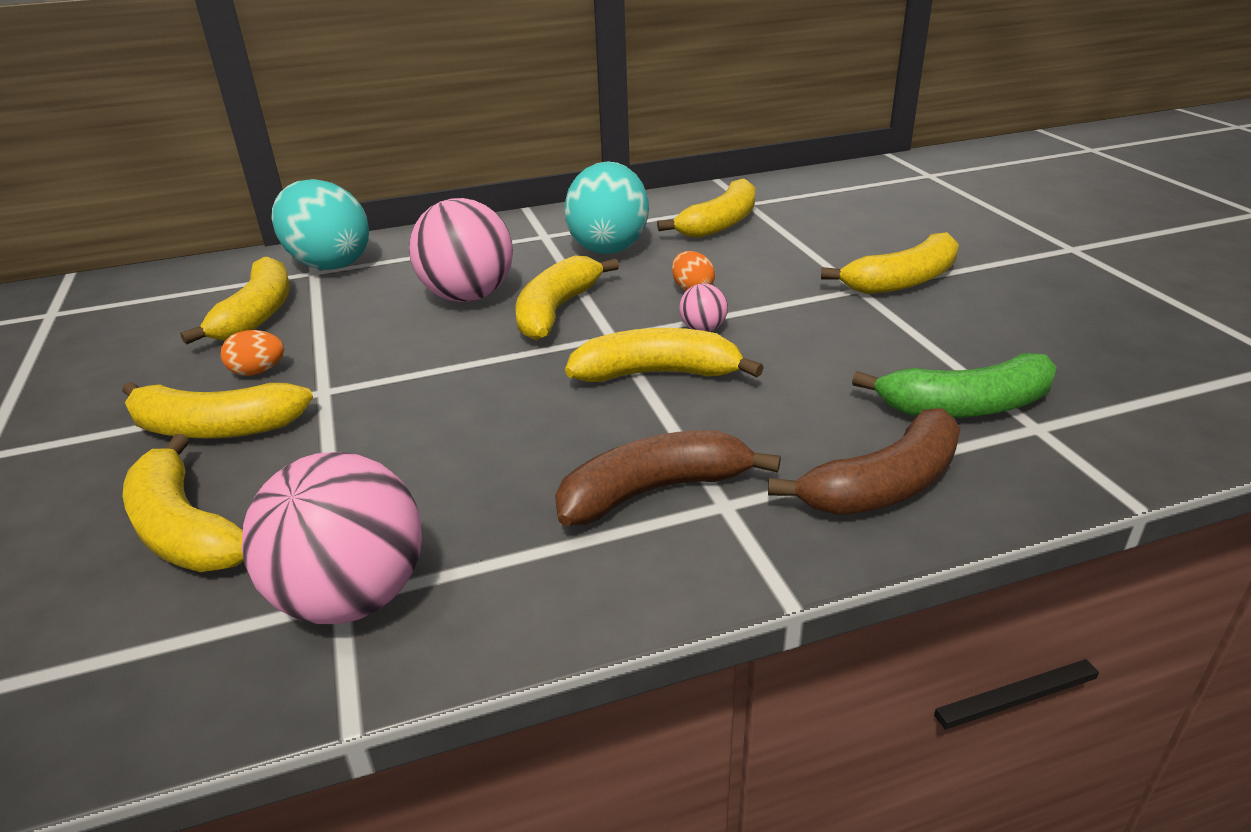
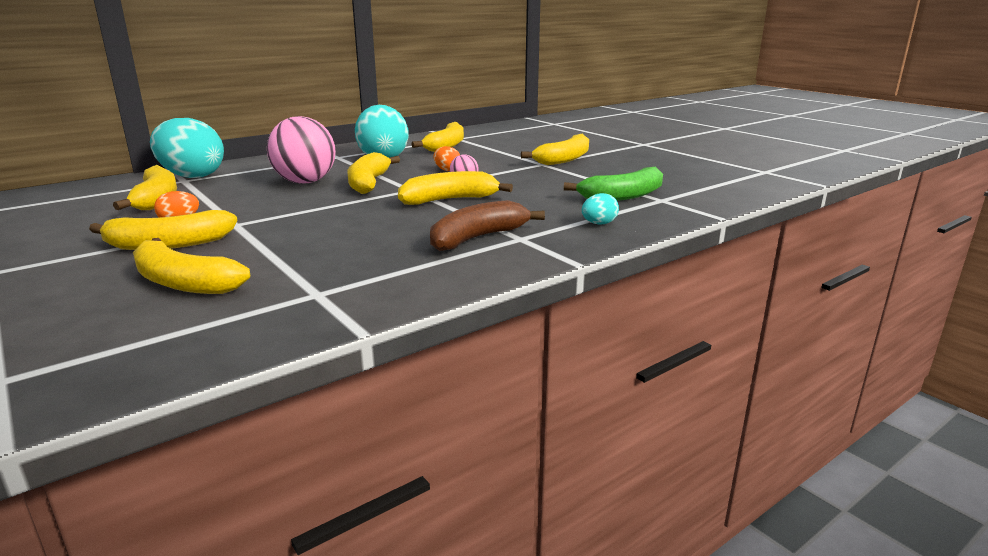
camera: 20 degrees left, 10 degrees down
(352, 597) = (324, 292): pink ball -> none
(884, 485) = (599, 224): brown banana -> turquoise egg

